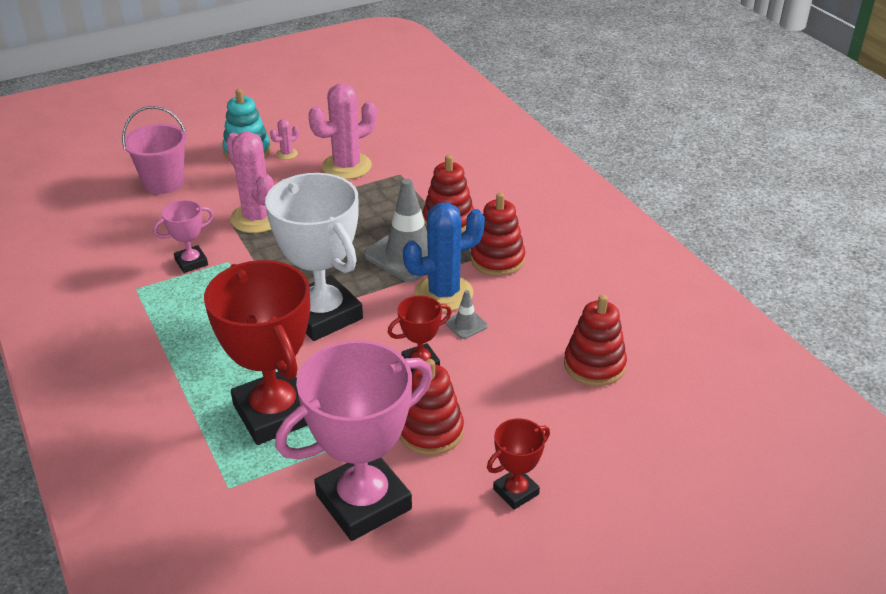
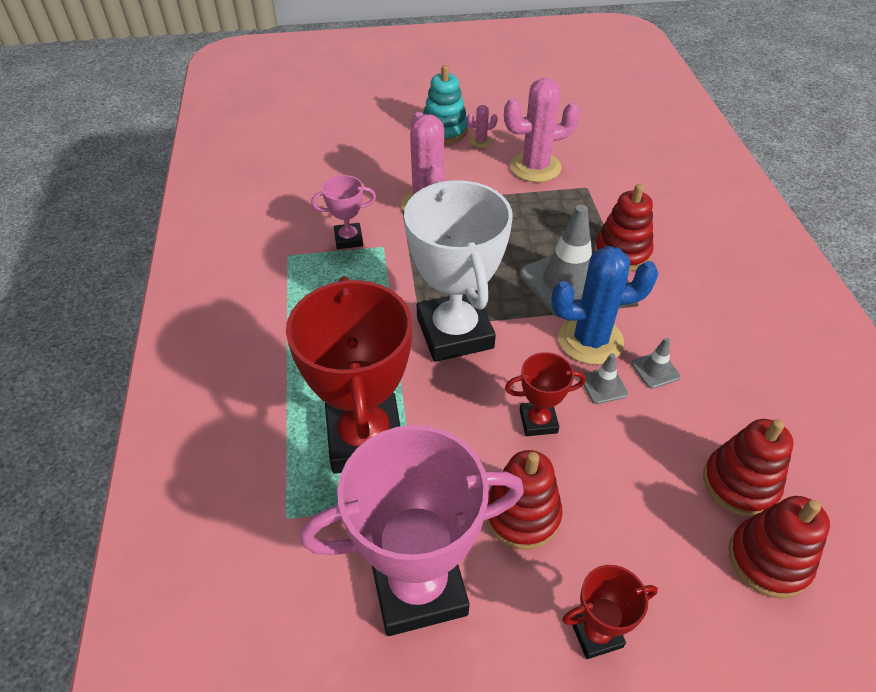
camera: 20 degrees right, 10 degrees up
(164, 183) = (355, 147): pink bucket -> none
(497, 260) = (662, 313): red stacking toy -> red stacking toy (768, 560)
(504, 303) = (655, 370): none -> grey traffic cone

